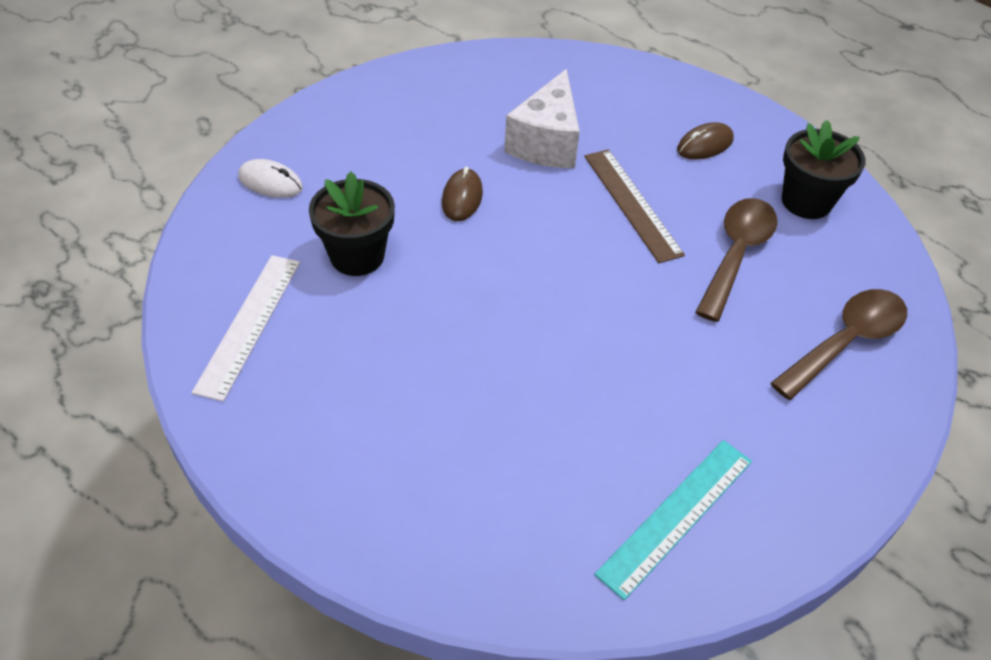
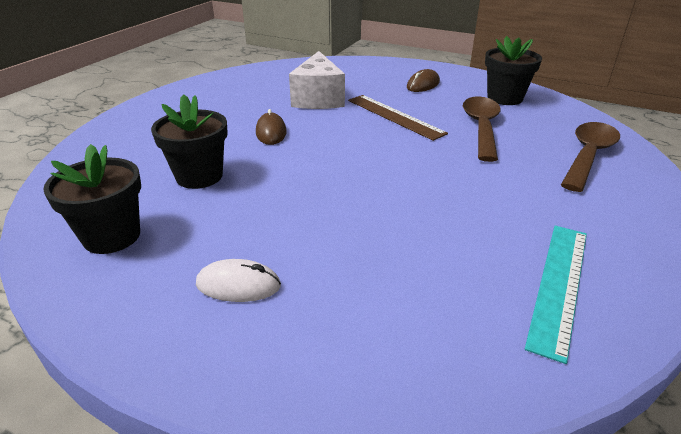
camera: 15 degrees left, 15 degrees down
(249, 324) = (112, 236): white ruler -> black flower pot
(270, 182) = (112, 148): white mouse -> white mouse (238, 285)

